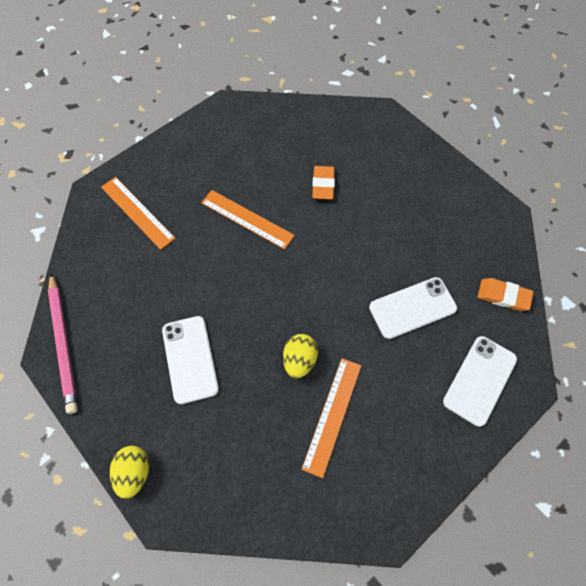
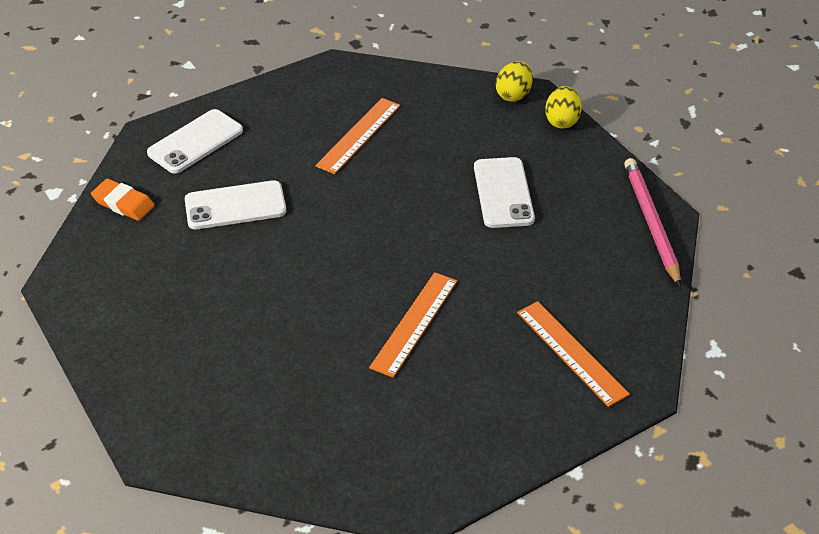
camera: 170 degrees left, 20 degrees down
(247, 219) = (414, 323): orange ruler -> orange ruler turned 75 degrees clockwise
(299, 360) = (381, 178): yellow egg -> yellow egg (513, 95)
(323, 184) = (294, 354): orange eraser -> none

